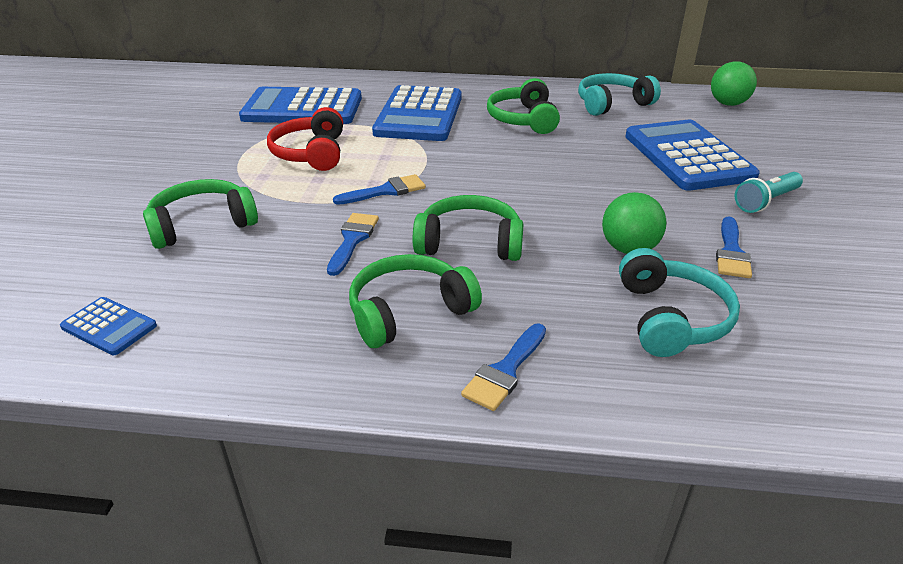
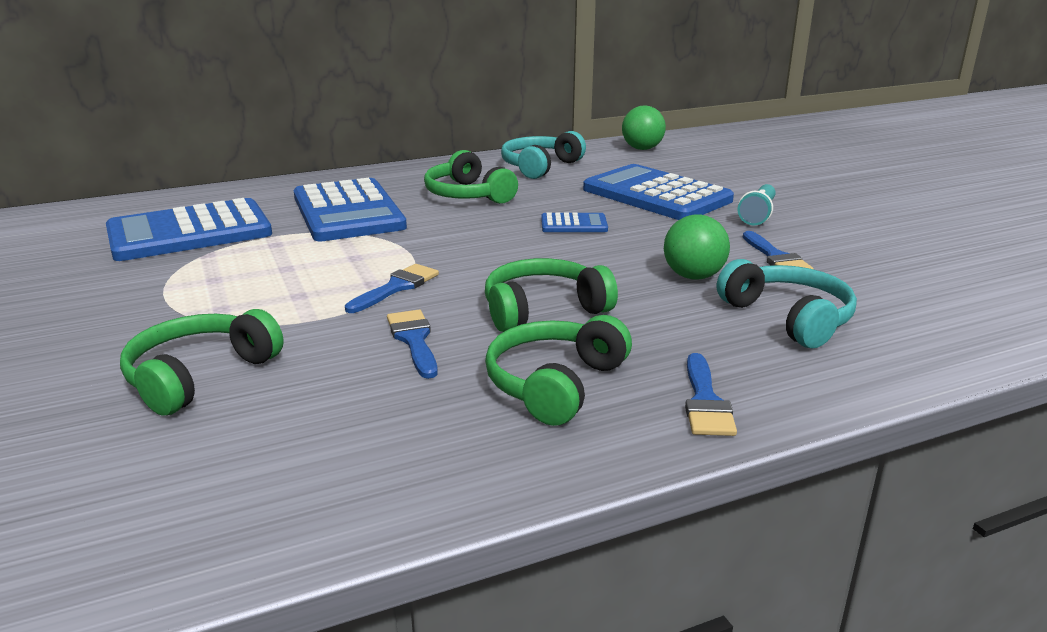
camera: 30 degrees left, 10 degrees down
(109, 326) = (201, 515): blue calculator -> blue calculator (574, 224)
(311, 153) = (258, 273): red headphones -> none

